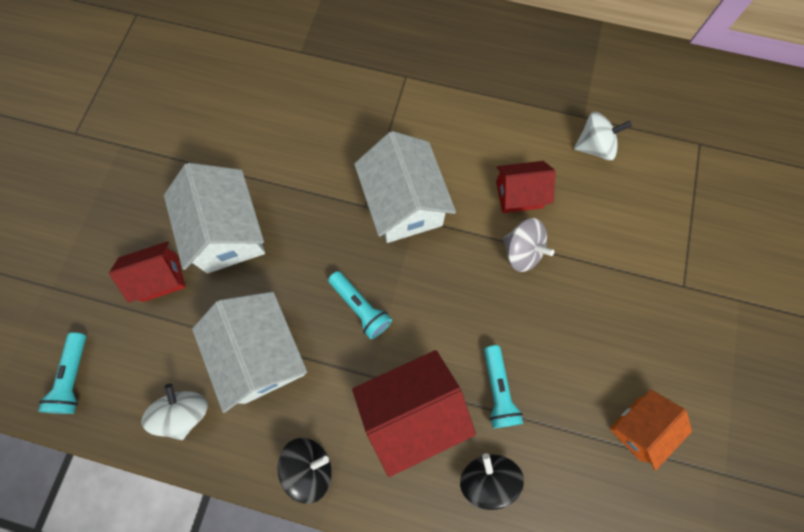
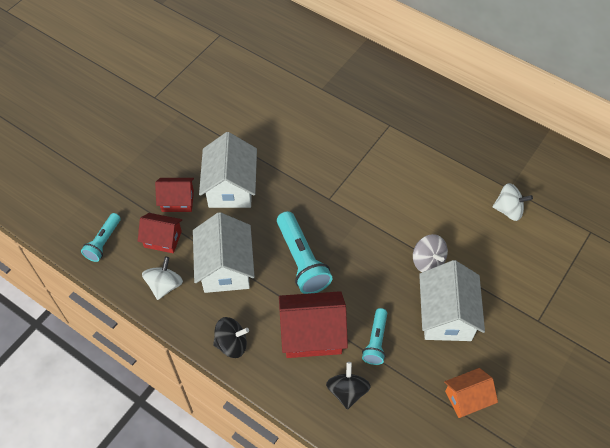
camera: 20 degrees right, 15 degrees down
(360, 307) = (301, 260): turquoise flashlight -> turquoise flashlight, size x1.66
(404, 204) = (356, 206): white house -> white house (446, 315)
(519, 194) = (440, 224): red house -> red house (163, 239)

